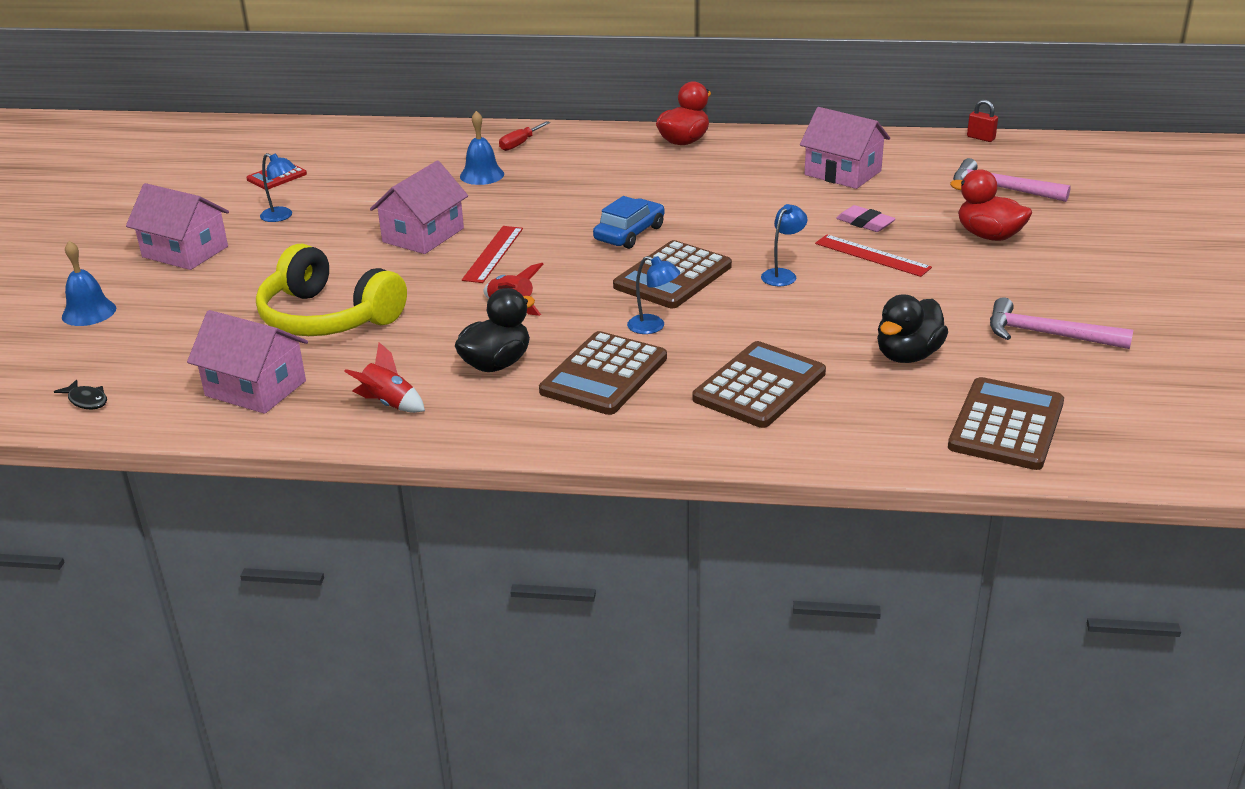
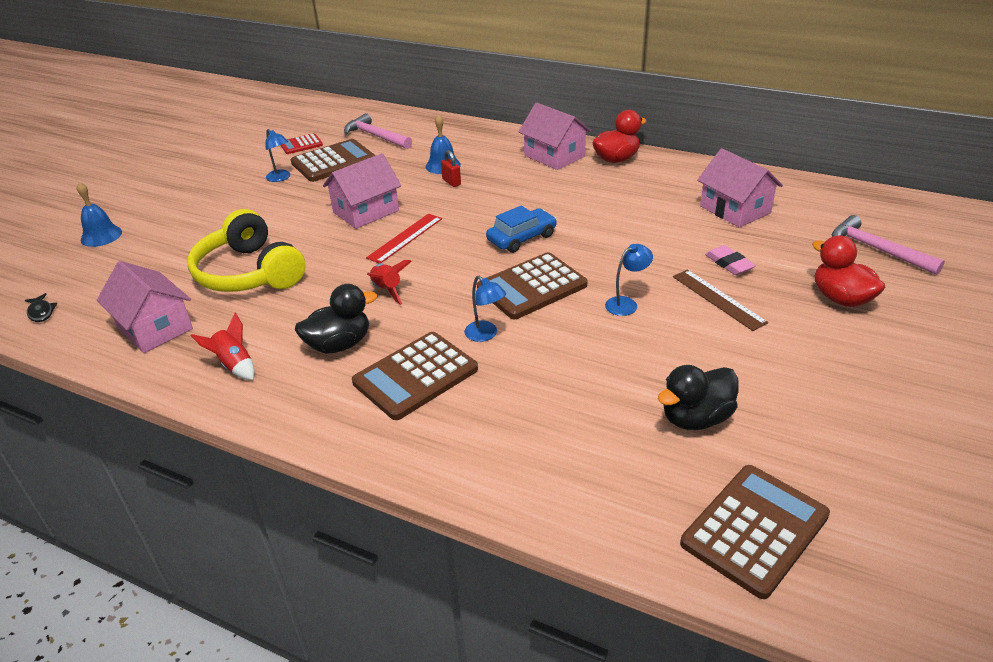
camera: 20 degrees right, 5 degrees up
(185, 252) = (198, 196): pink house -> pink house (554, 156)
(519, 144) = (488, 142): red screwdriver -> none
(759, 386) = (539, 420): brown calculator -> brown calculator (333, 162)
(872, 255) = (718, 299): red ruler -> brown ruler
(980, 138) = (881, 194): red padlock -> red padlock (451, 182)
(1047, 334) = (850, 425): pink hammer -> pink hammer (376, 136)

